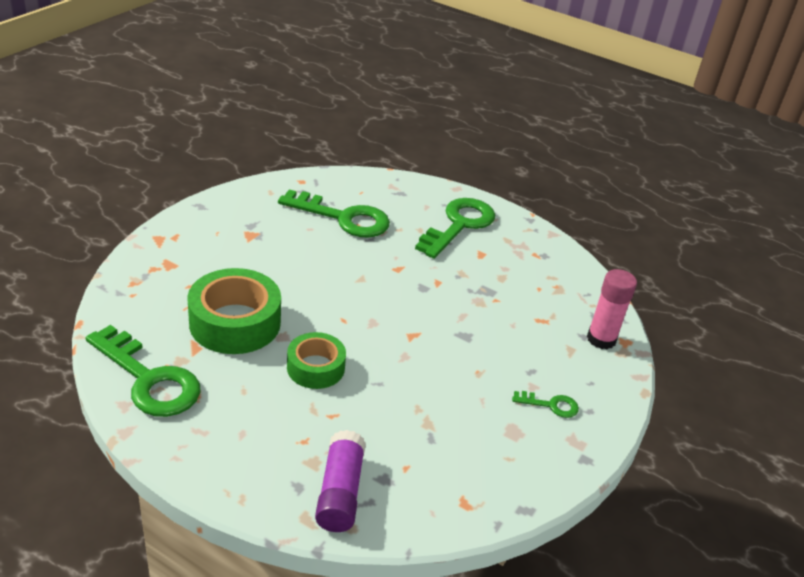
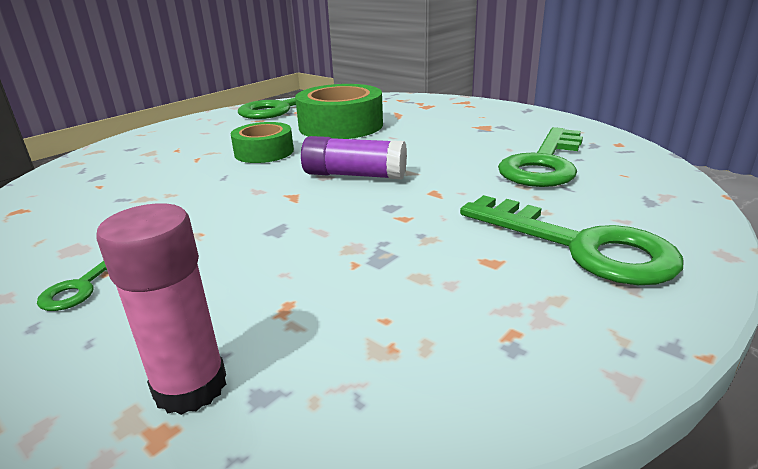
camera: 105 degrees right, 10 degrees down
(340, 492) = (106, 160): purple glue stick -> purple glue stick (354, 175)

